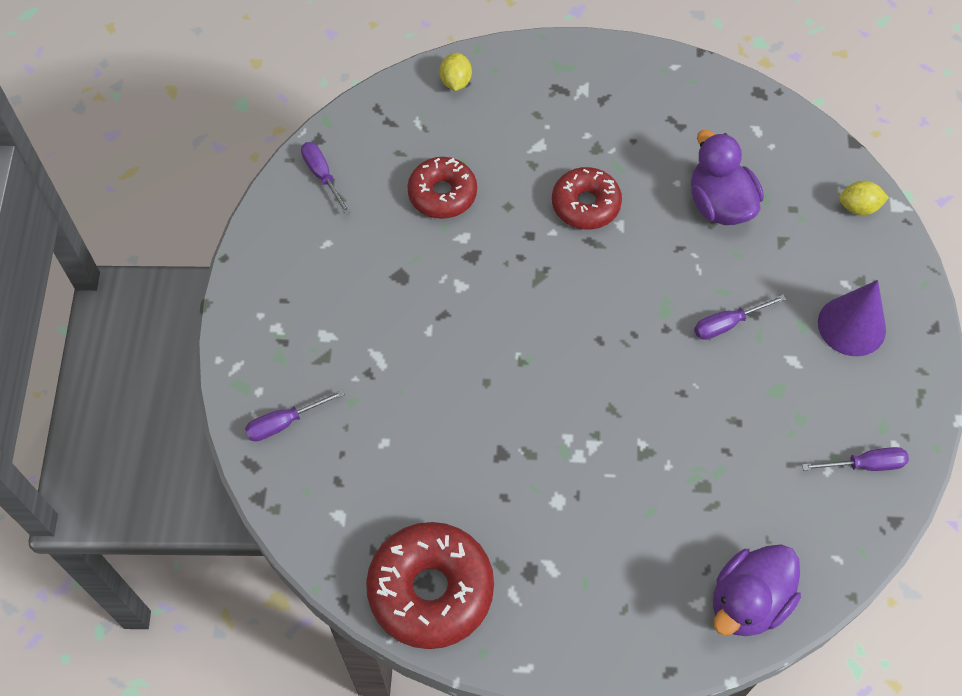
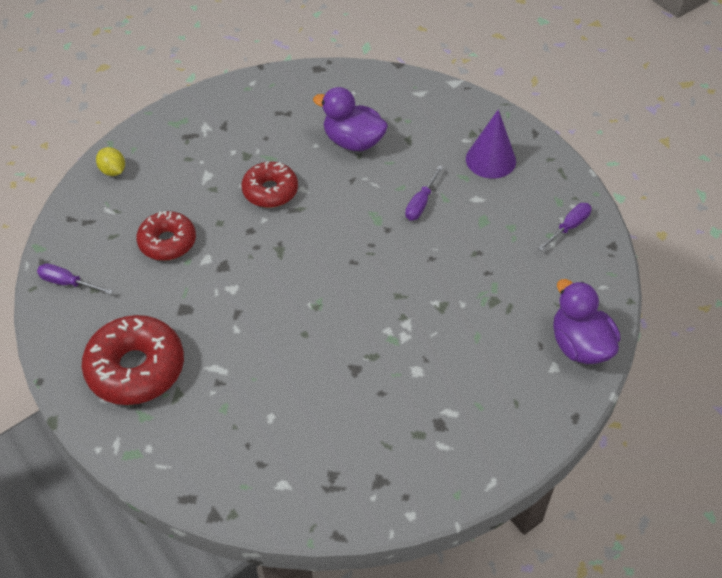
camera: 40 degrees left, 10 degrees down
(284, 423) = (187, 455): purple screwdriver -> none
(431, 590) = (388, 483): red donut -> red donut (136, 368)
(748, 602) = (580, 345): purple duck -> purple duck turned 150 degrees clockwise
(858, 207) = (434, 96): yellow lemon -> none

